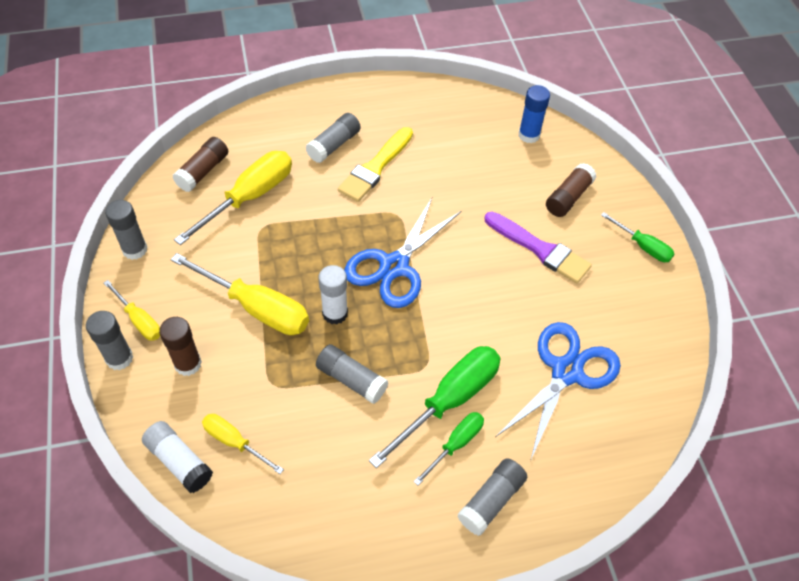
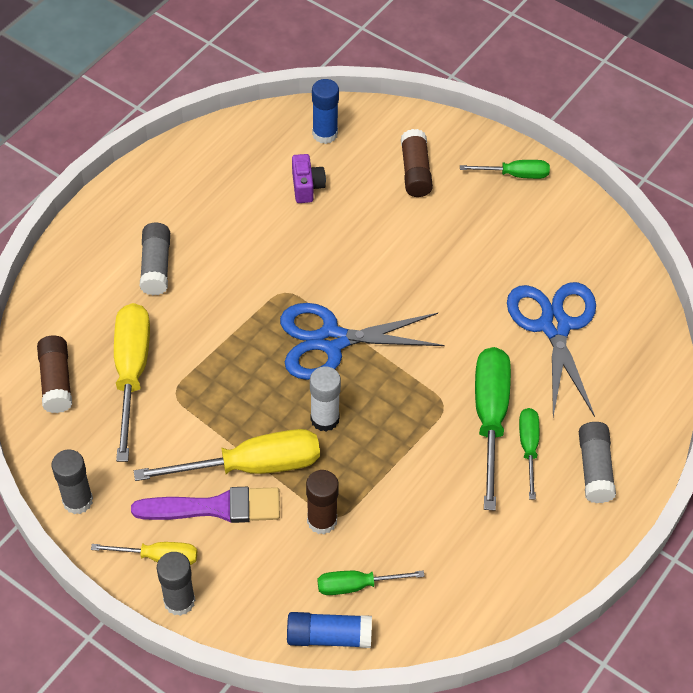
camera: 40 degrees left, 0 degrees up
(179, 461) = (329, 636): white glue stick -> blue glue stick
(188, 364) = (246, 558): brown glue stick -> brown glue stick (322, 520)
(234, 442) = (357, 585): yellow screwdriver -> green screwdriver
(351, 379) = (397, 462): grey glue stick -> none
(375, 167) = (219, 261): yellow brush -> none
(394, 266) = (331, 340): blue scissors -> blue scissors turned 90 degrees clockwise
(481, 160) = (307, 187): none -> purple camera
(540, 249) = (437, 236): purple brush -> purple brush (215, 507)

